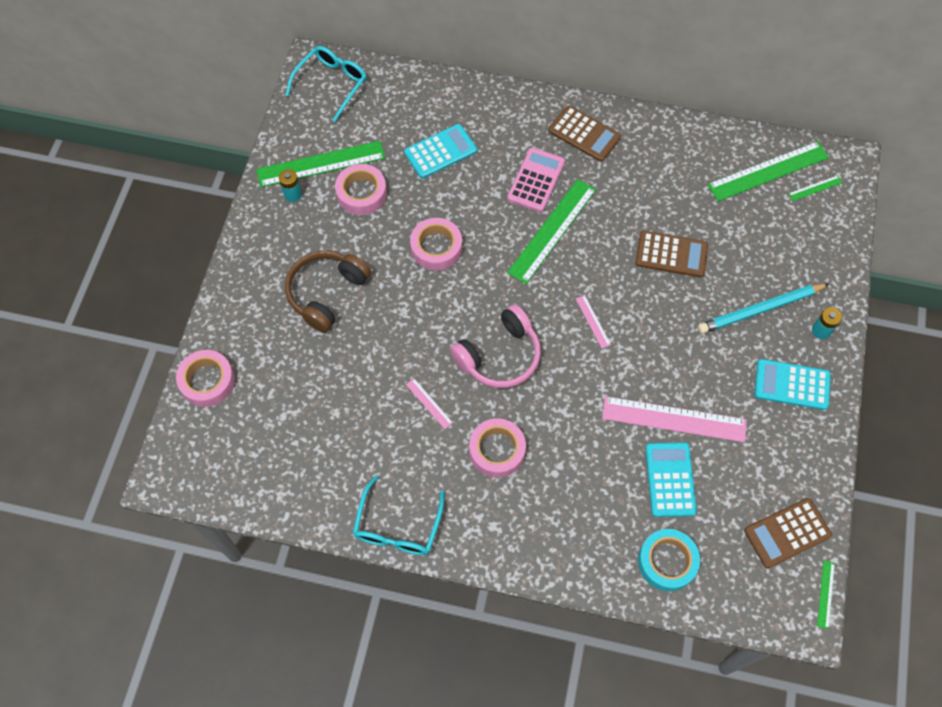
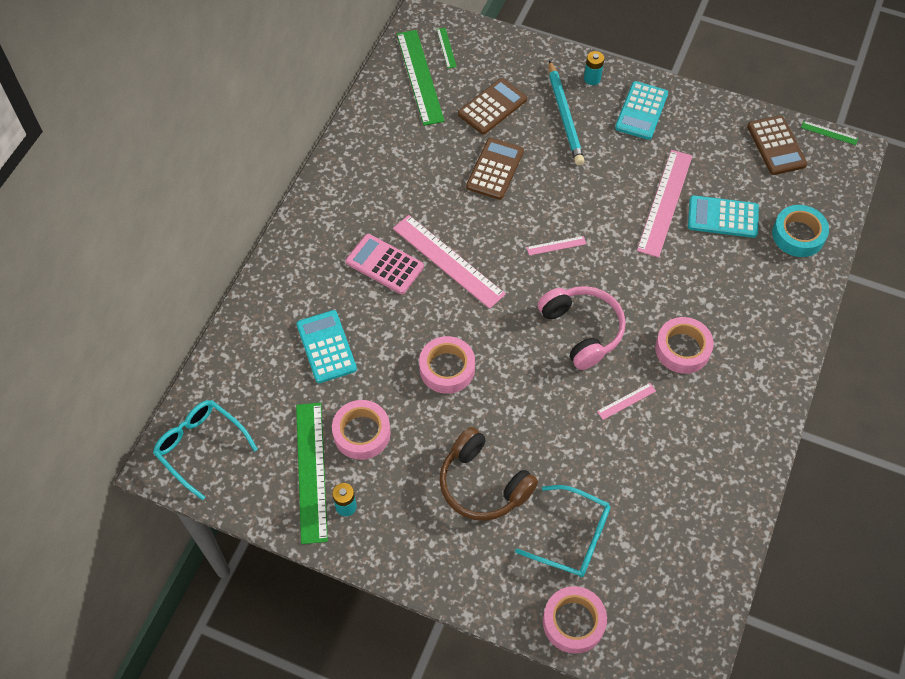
camera: 80 degrees left, 5 degrees down
(397, 526) = (754, 447): turquoise glasses -> turquoise glasses (572, 537)
(552, 230) = (448, 261): green ruler -> pink ruler
(584, 134) = (339, 212): brown calculator -> brown calculator (492, 107)

